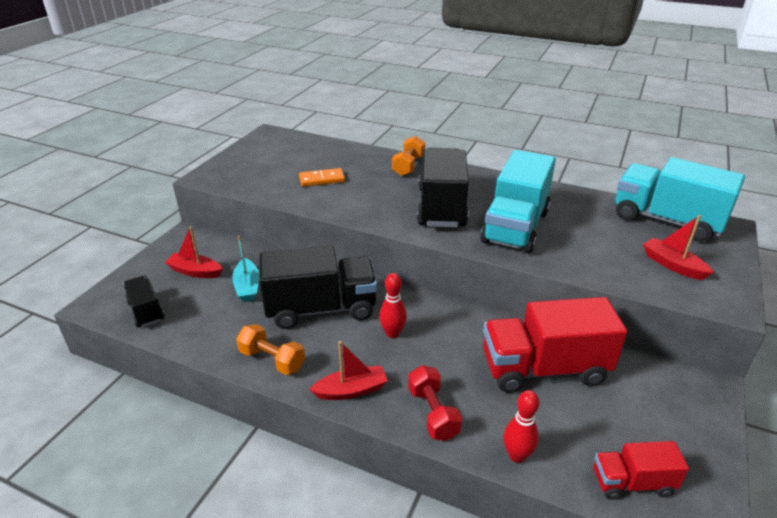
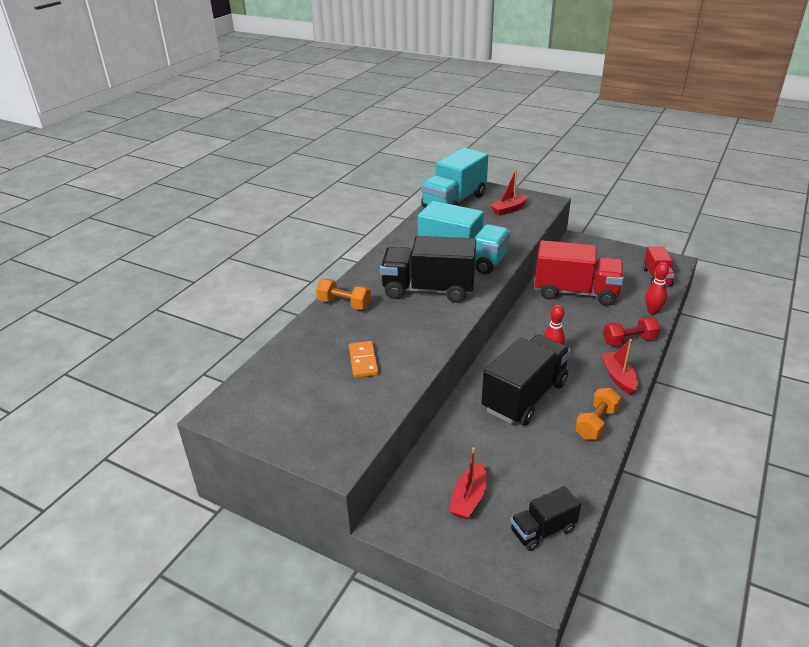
camera: 85 degrees left, 0 degrees up
(247, 286) = (494, 450): turquoise boat -> none
(321, 309) = (524, 396): black truck -> black truck turned 45 degrees clockwise
(544, 368) = (575, 292): red truck -> red truck turned 75 degrees counterclockwise

